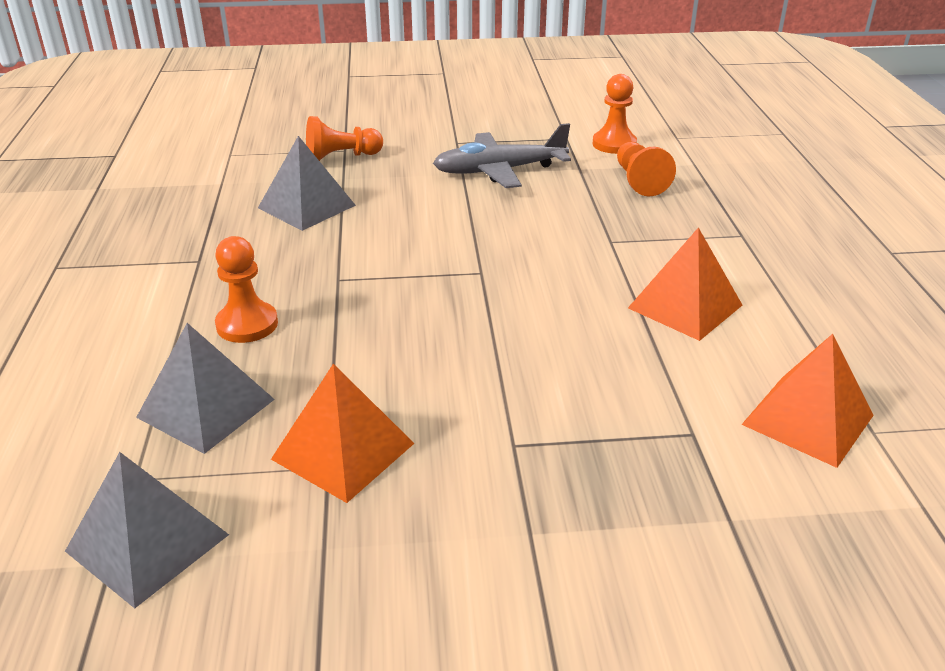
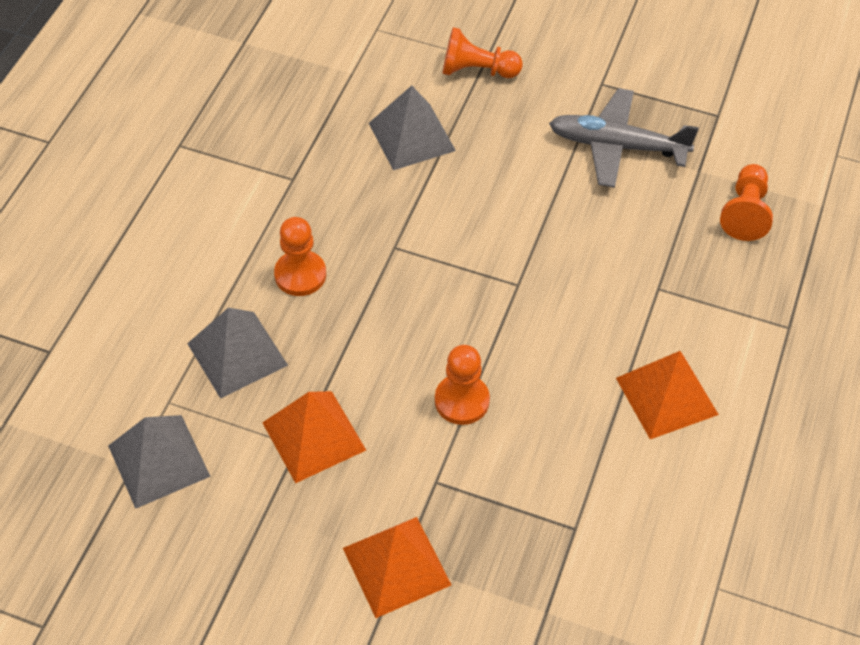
camera: 25 degrees right, 20 degrees up
(614, 144) = (761, 143): orange pawn -> orange pawn (462, 401)
(807, 419) = (674, 554): orange pyramid -> orange pyramid (396, 566)

